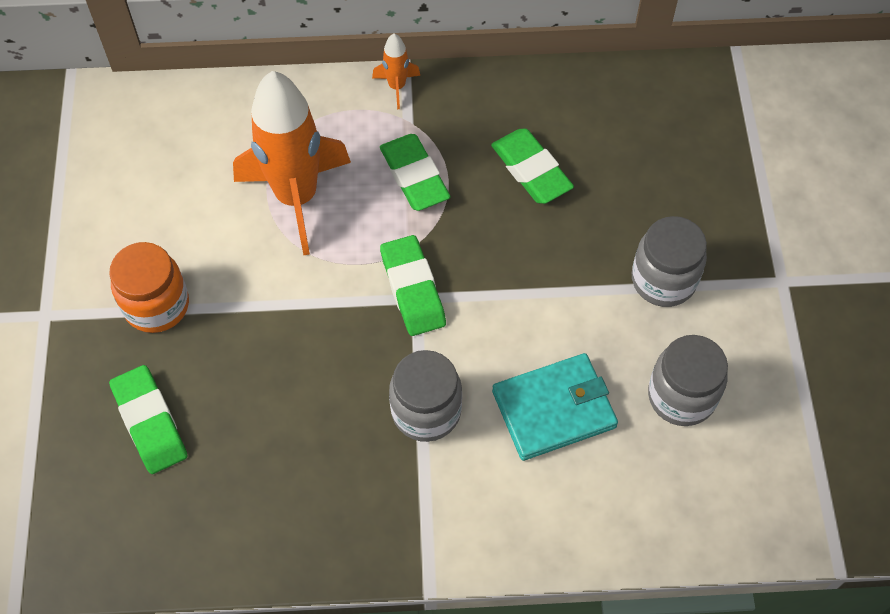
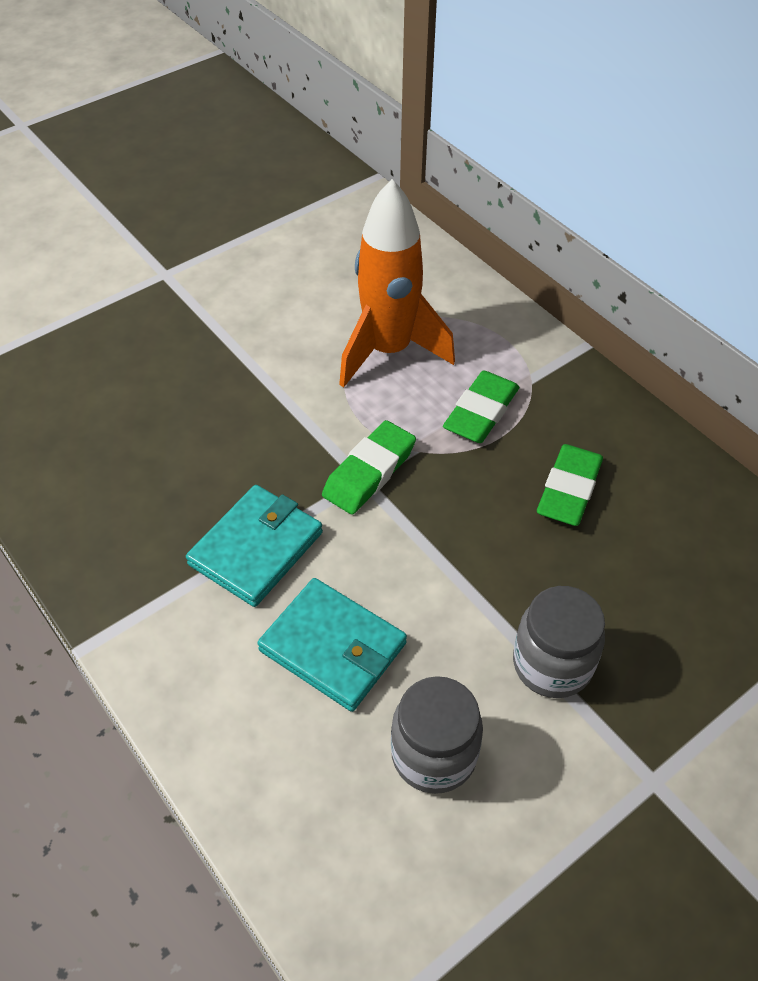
camera: 55 degrees right, 10 degrees down
(150, 422) = (116, 378): green eraser -> none
(156, 305) = (221, 326): orange jar -> none
(397, 87) = (556, 353): orange rocket -> none
(426, 411) = (256, 548): grey jar -> turquoise wallet

